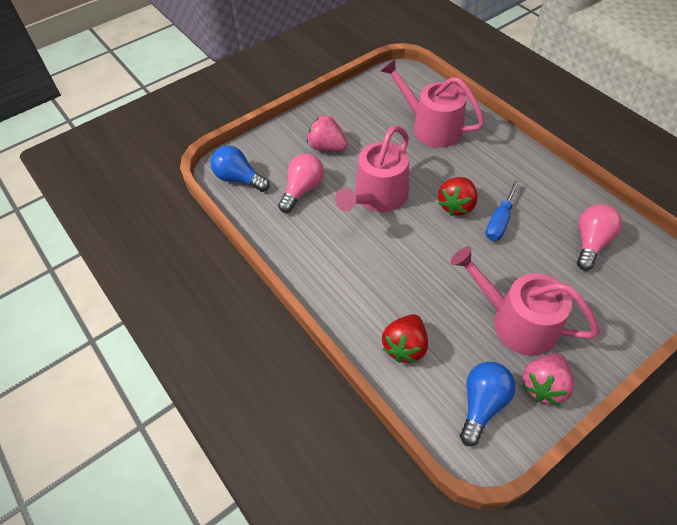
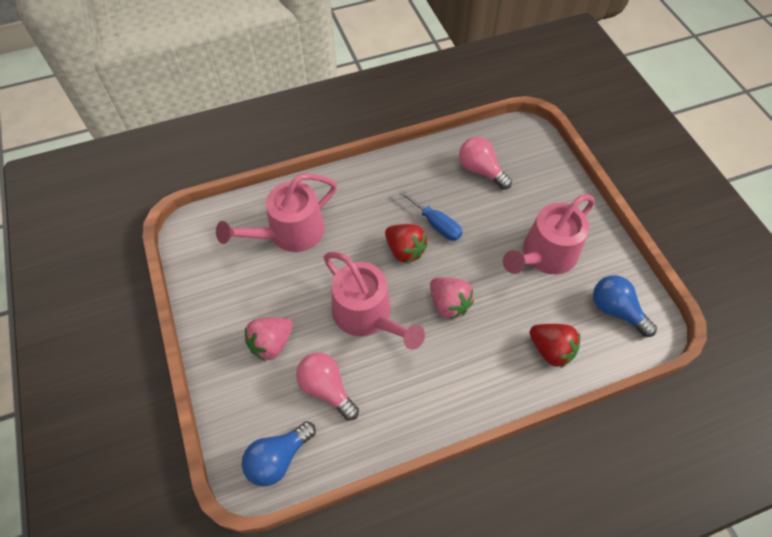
camera: 75 degrees left, 5 degrees up
(543, 385) = (606, 261): pink strawberry -> pink strawberry (449, 304)

